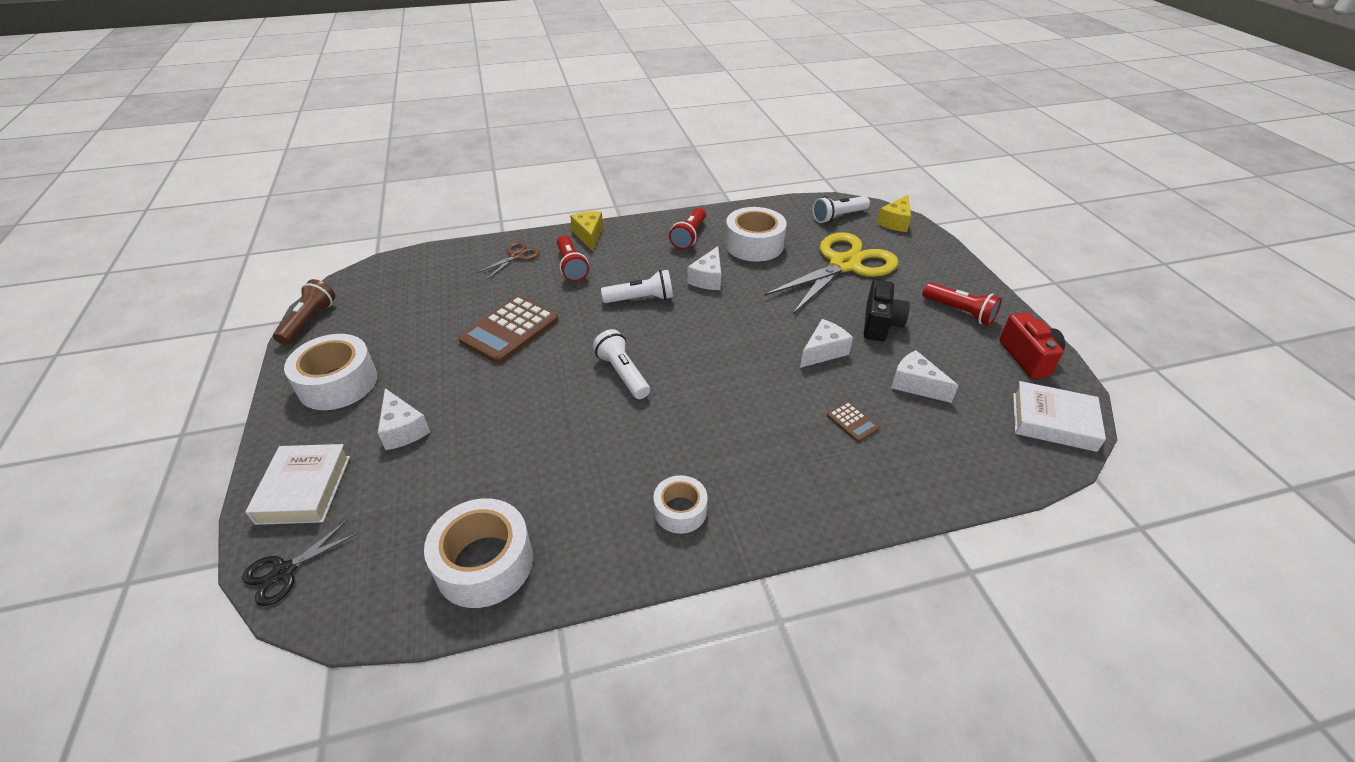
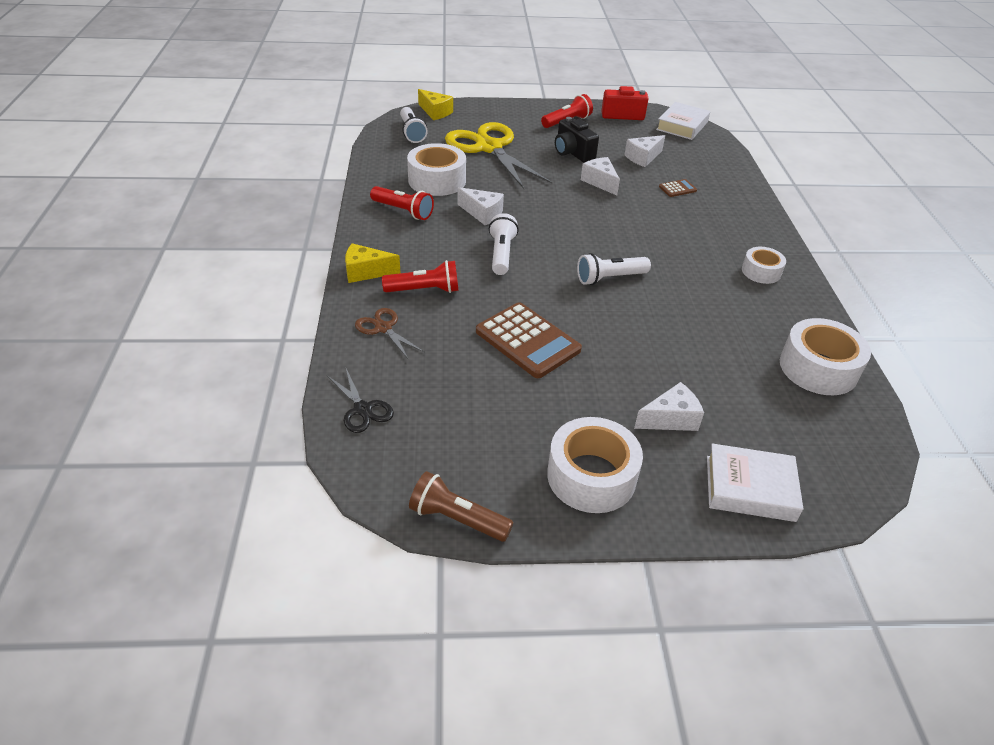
camera: 80 degrees left, 0 degrees up
(284, 571) = (844, 491): black scissors -> black scissors (362, 409)
(880, 324) = (572, 153): black camera -> black camera turned 150 degrees counterclockwise

